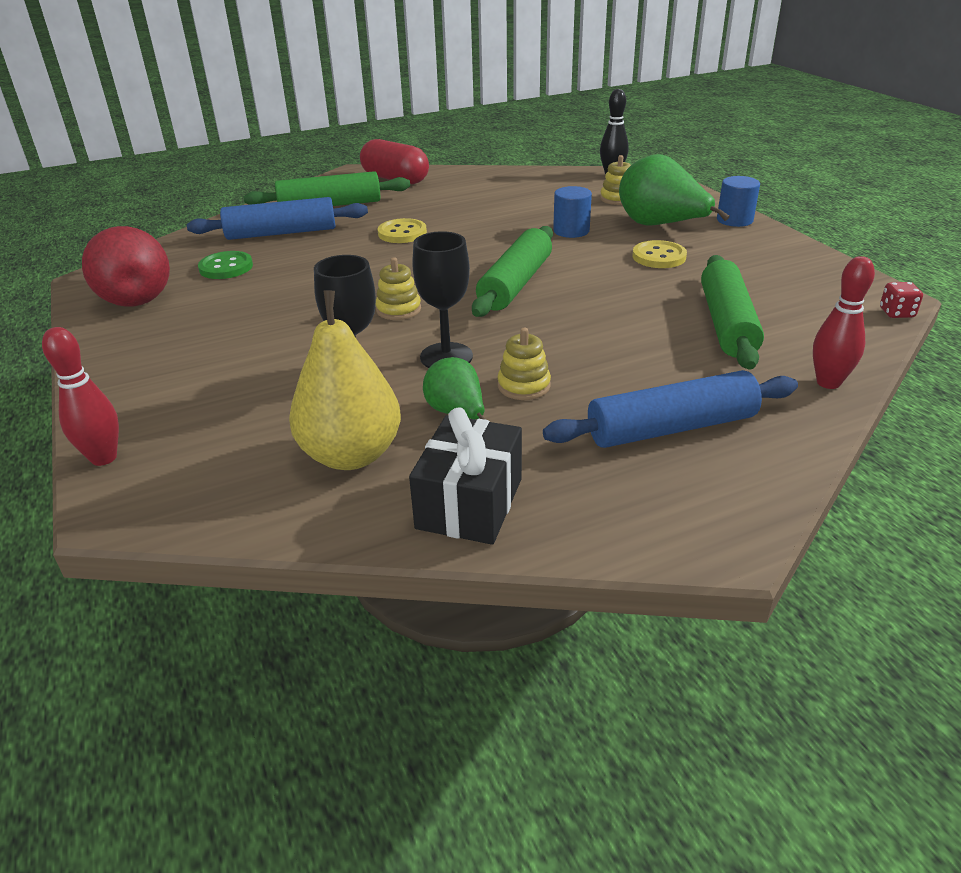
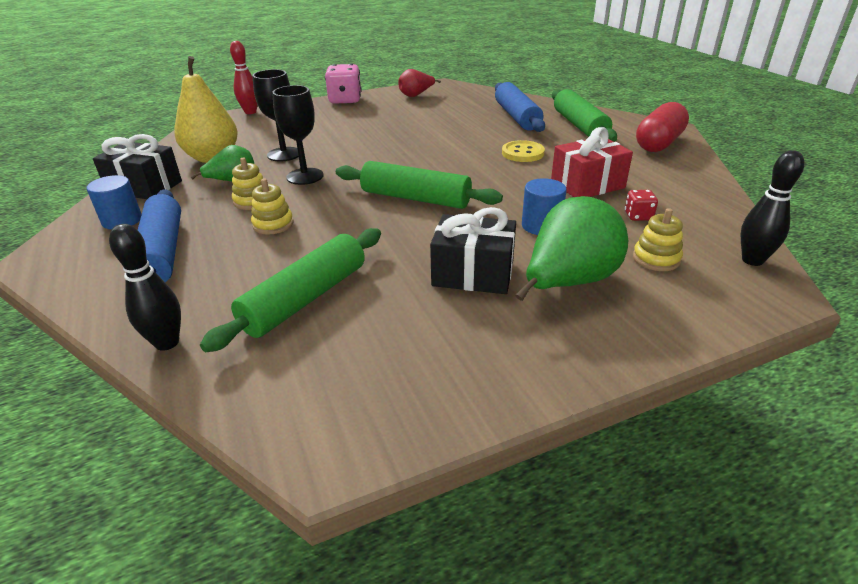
camera: 90 degrees right, 0 degrees up
(109, 357) = (345, 100): none -> pink dice
(136, 297) = (416, 95): red pear -> red pear, size x0.58
(226, 267) = (456, 109): green button -> none
(398, 310) = (380, 159): yellow stacking toy -> yellow stacking toy (273, 224)
(487, 211) = (587, 185): none -> red gift
(659, 257) = (473, 273): yellow button -> black gift
(727, 324) = (305, 298): green rolling pin -> green rolling pin turned 60 degrees counterclockwise
(734, 220) = (605, 348): blue cylinder -> blue cylinder (122, 220)
(828, 382) = (167, 343): red bowling pin -> black bowling pin
(896, 313) = (280, 445): red dice -> red dice (638, 216)

